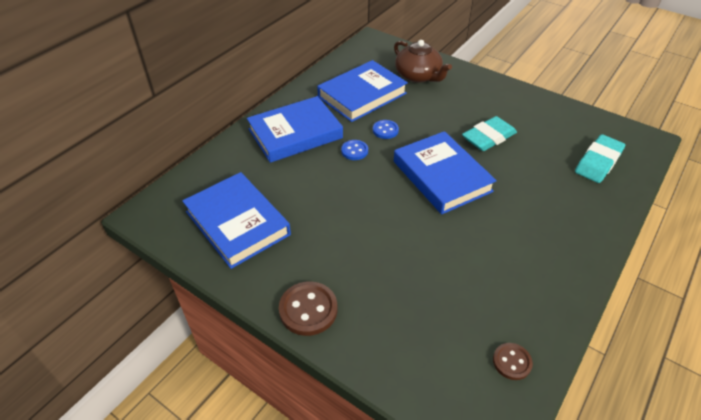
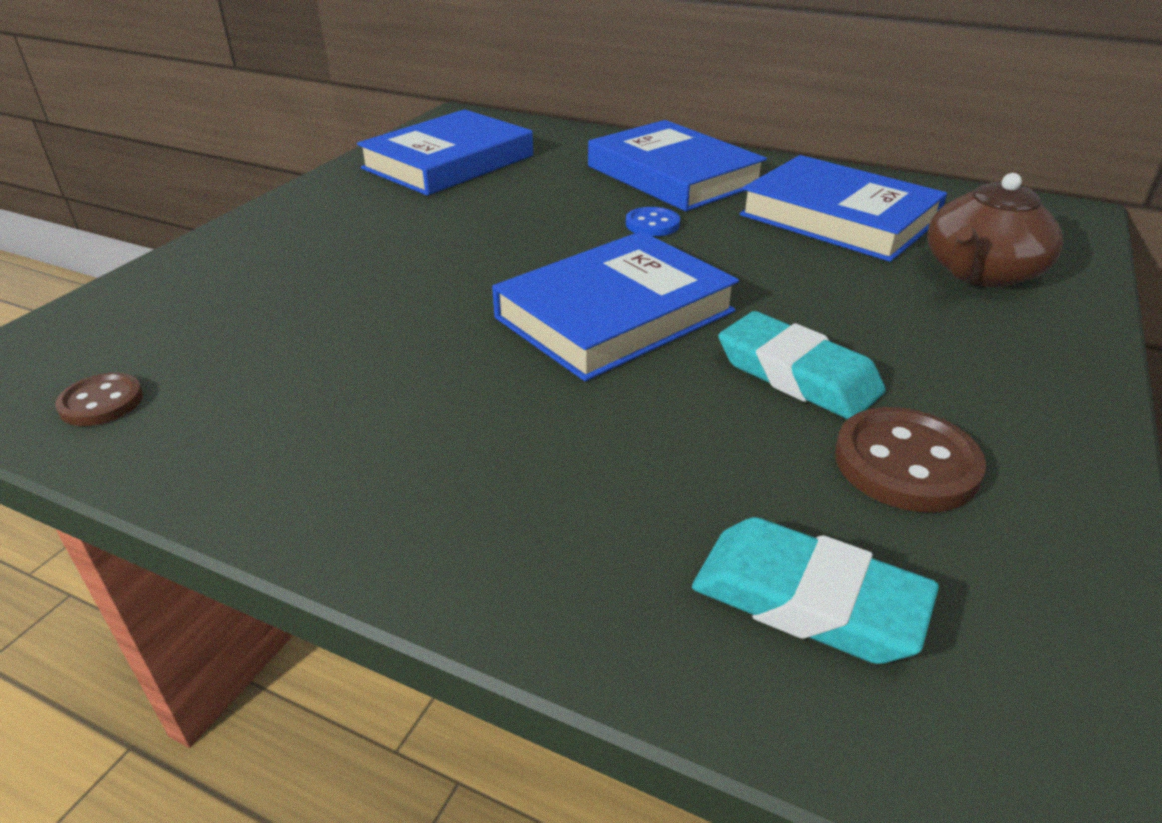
camera: 80 degrees right, 10 degrees down
(308, 309) = (277, 221): brown button -> brown button (906, 463)
(385, 130) = (735, 247): blue button -> none

